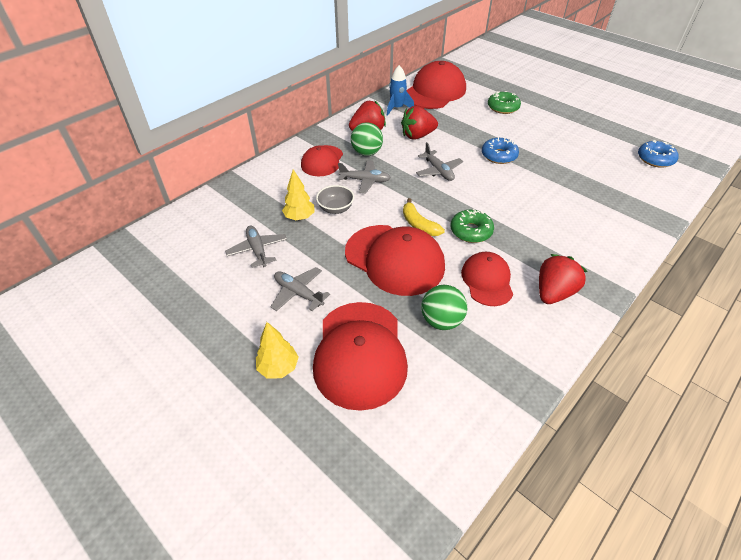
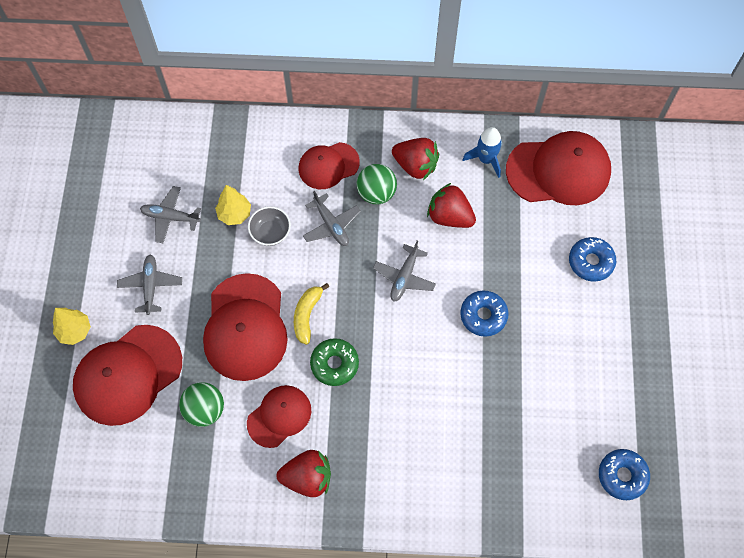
camera: 50 degrees right, 20 degrees up
(258, 250) = (170, 217): grey plane -> grey plane turned 105 degrees counterclockwise
(503, 107) = (591, 262): green donut -> blue donut

